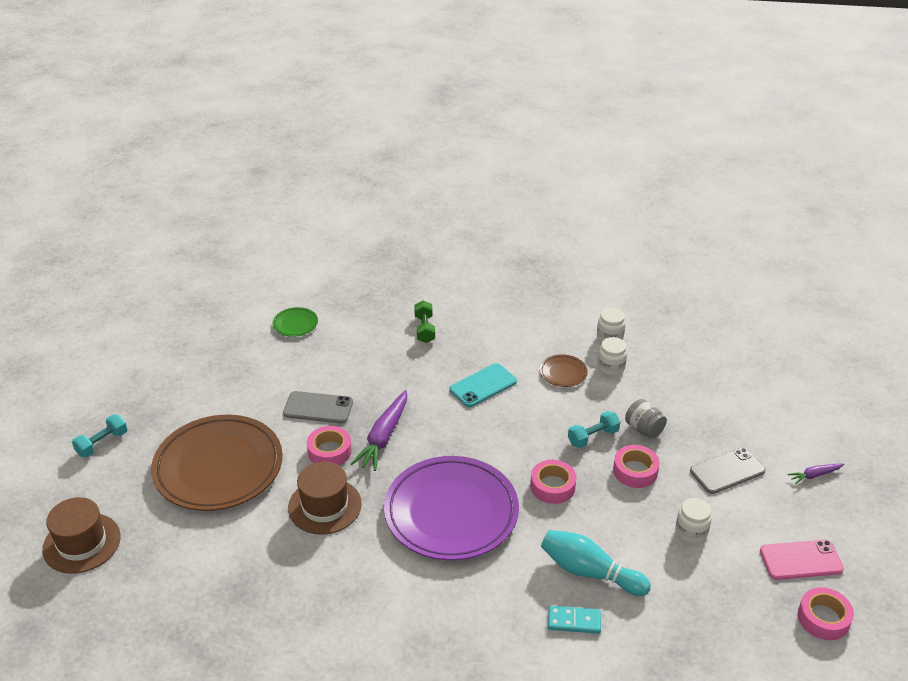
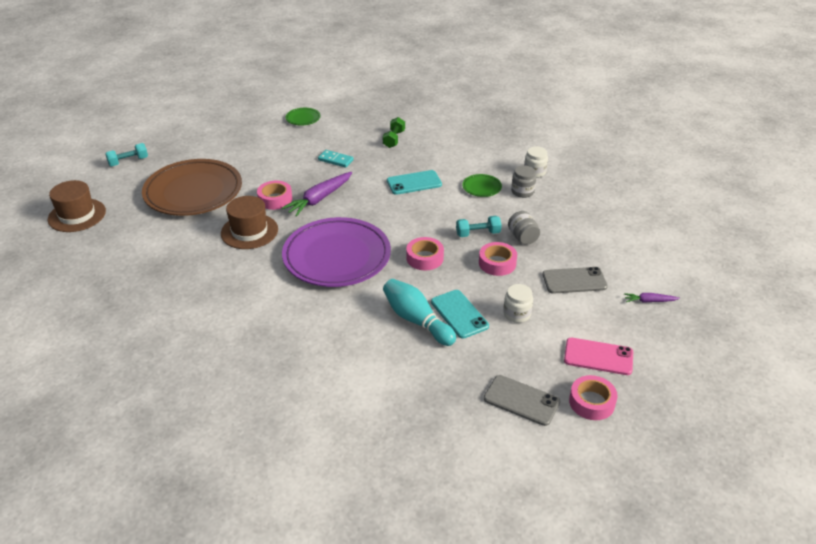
camera: 20 degrees right, 0 degrees up
(318, 408) = (285, 171): grey phone -> grey phone (521, 400)
(563, 373) = (481, 187): brown plate -> green plate
(574, 621) = (383, 349): turquoise domino -> turquoise domino (335, 160)
(611, 367) = (522, 192): white jar -> grey jar
(631, 550) = (459, 314): none -> turquoise phone

